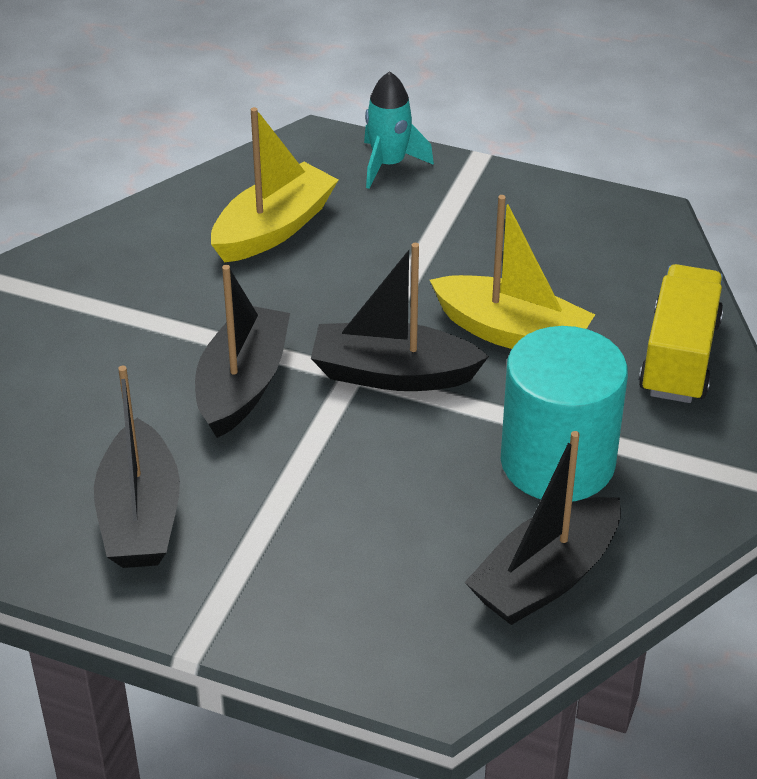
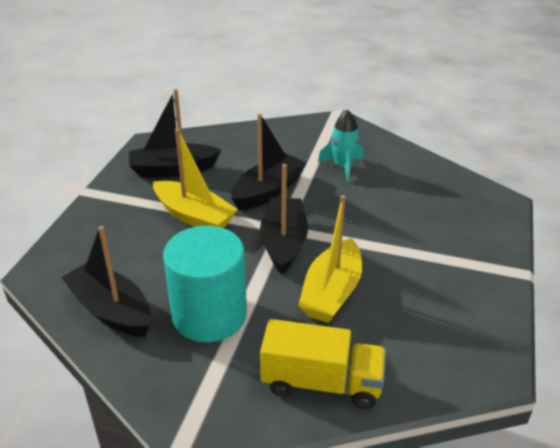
camera: 85 degrees right, 5 degrees down
(242, 385) = (268, 191): black boat -> black boat turned 60 degrees counterclockwise
(274, 228) = (405, 191): yellow boat -> yellow boat (194, 216)
(389, 164) = (491, 231): turquoise rocket -> turquoise rocket (343, 167)

